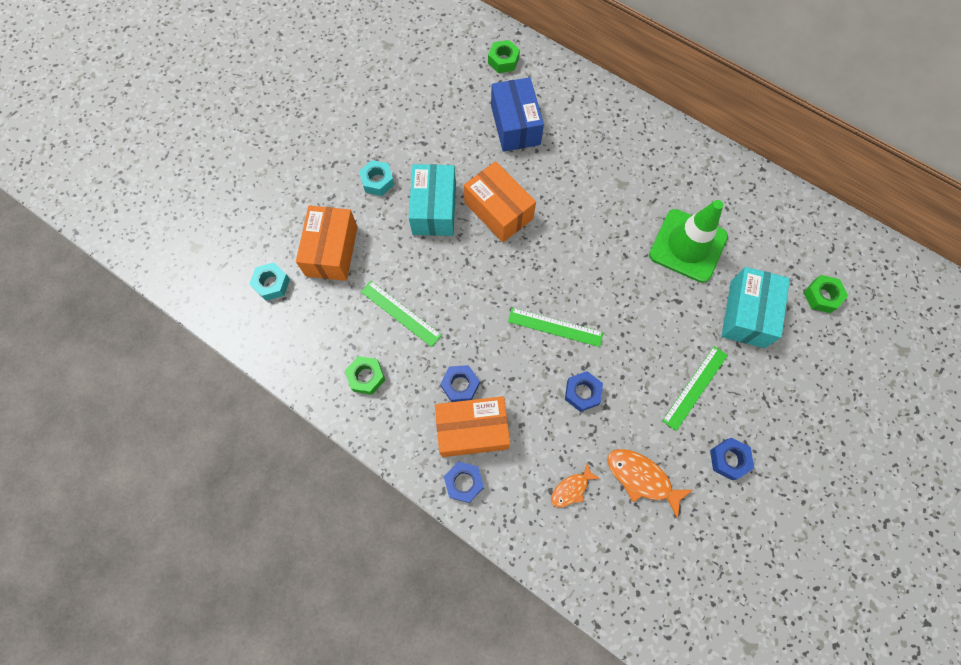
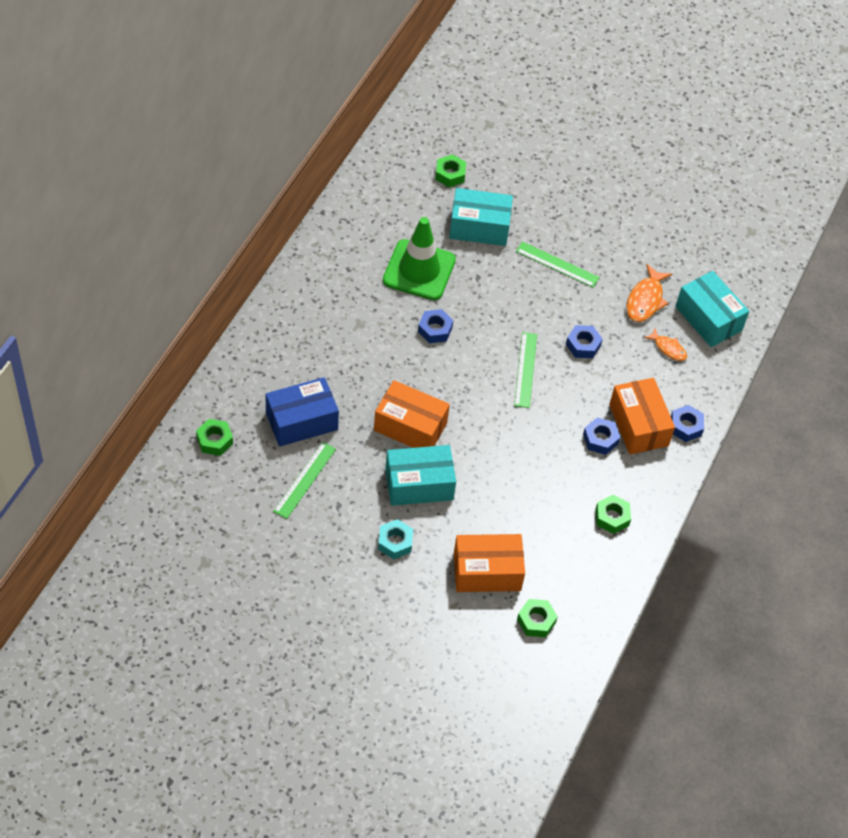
camera: 105 degrees left, 15 degrees down
(272, 284) = (536, 621): turquoise nut -> green nut
(400, 313) = (541, 498): green ruler -> green ruler (305, 480)
(498, 210) = (410, 426): orange box -> orange box turned 75 degrees clockwise
(611, 550) = (708, 318): none -> turquoise box
(728, 459) = (613, 242): blue nut -> blue nut (435, 330)

